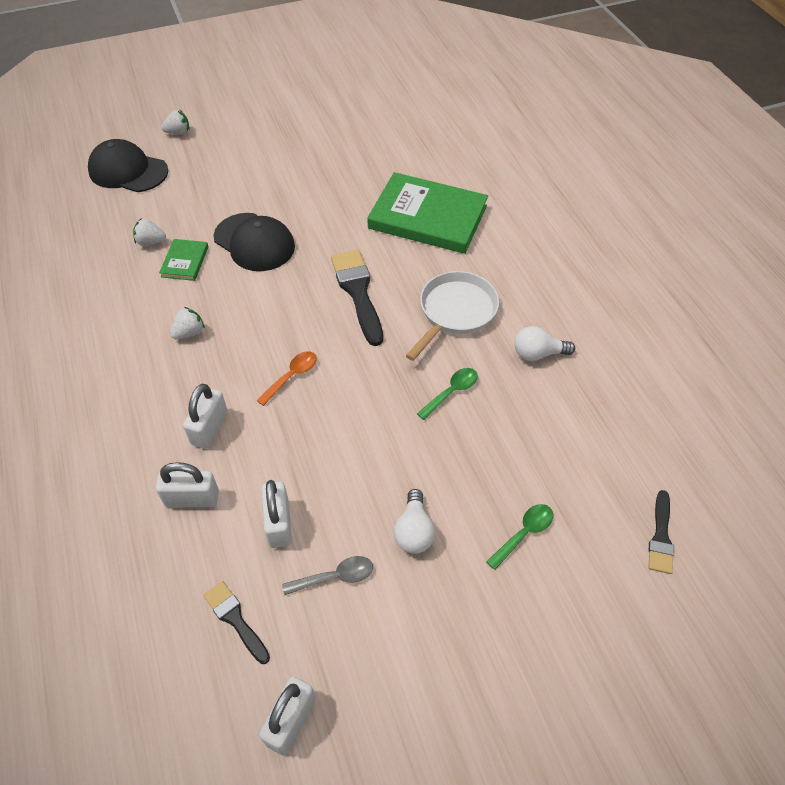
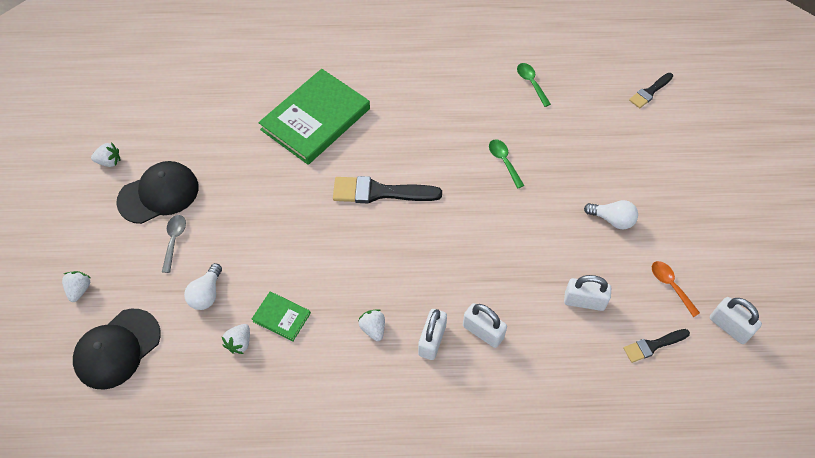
camera: 70 degrees left, 5 degrees up
(192, 498) = (546, 356): white padlock -> white padlock (432, 340)
(254, 242) = (283, 255): black cap -> black cap (159, 194)
(292, 376) = (451, 261): orange spoon -> orange spoon (670, 286)
(312, 105) = (109, 161): none -> white strawberry
(335, 577) = (635, 276): grey spoon -> grey spoon (174, 240)
(455, 312) = (428, 134): white pan -> none
(524, 533) = (630, 159): green spoon -> green spoon (531, 83)
(538, 354) = (488, 99): white light bulb -> white light bulb (206, 294)
(661, 536) = (650, 92): black brush -> black brush turned 105 degrees clockwise

